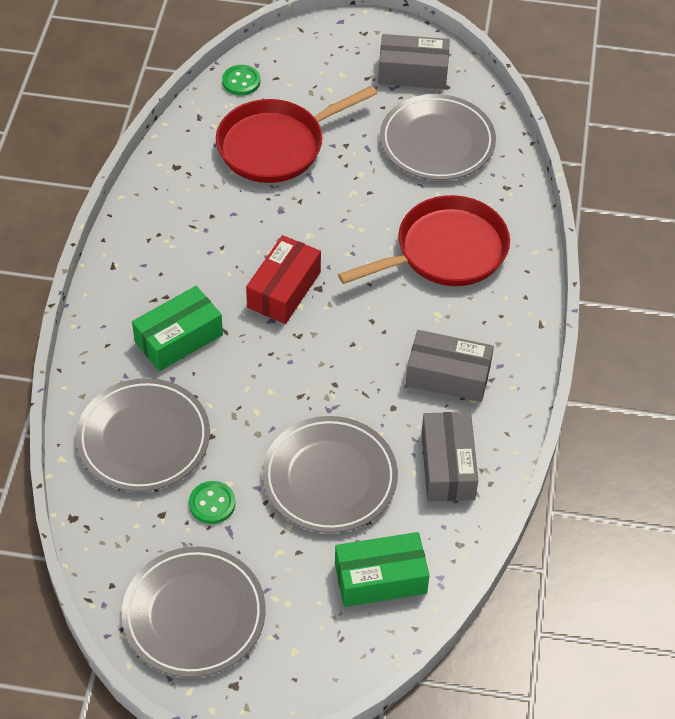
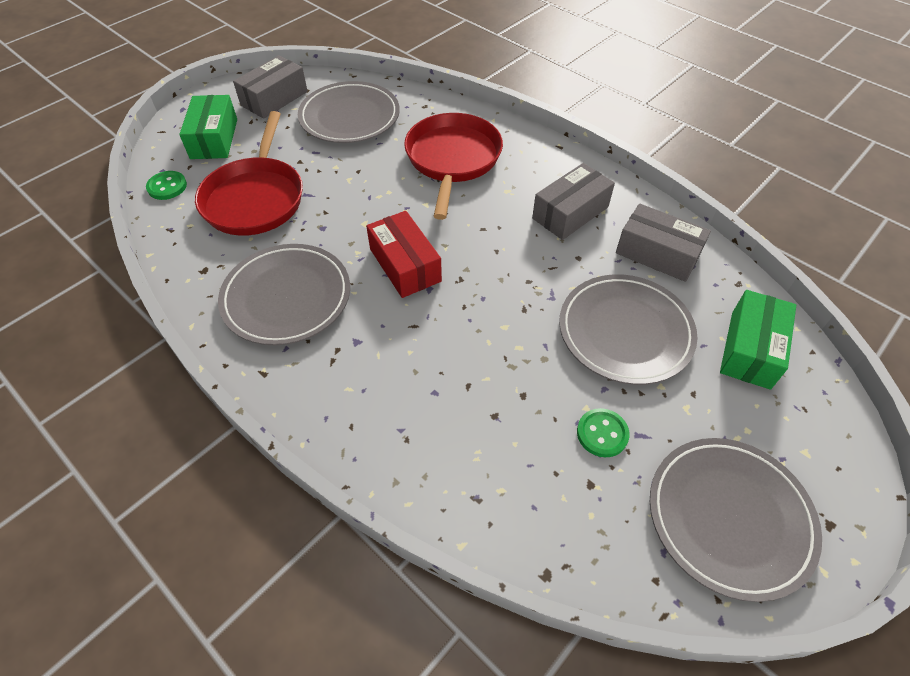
camera: 55 degrees left, 0 degrees up
(143, 438) = (488, 453): grey plate -> grey plate (287, 297)
(179, 338) = (393, 364): green box -> green box (214, 139)

